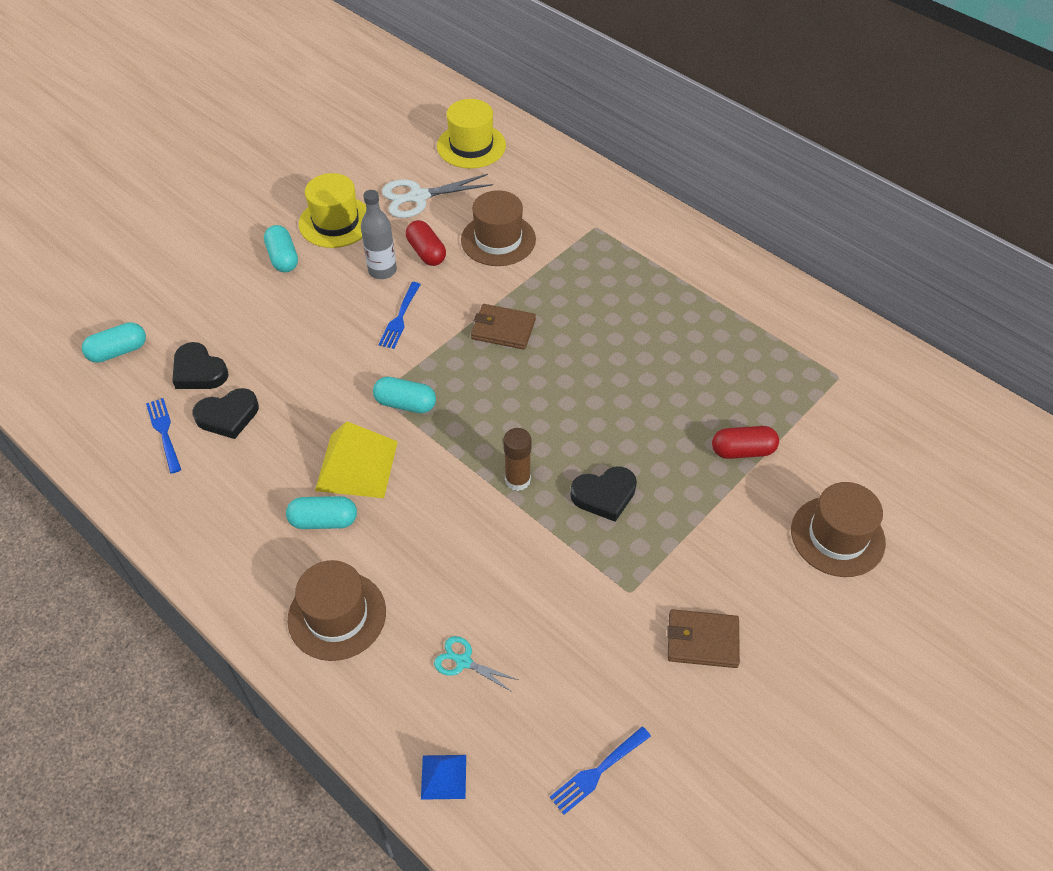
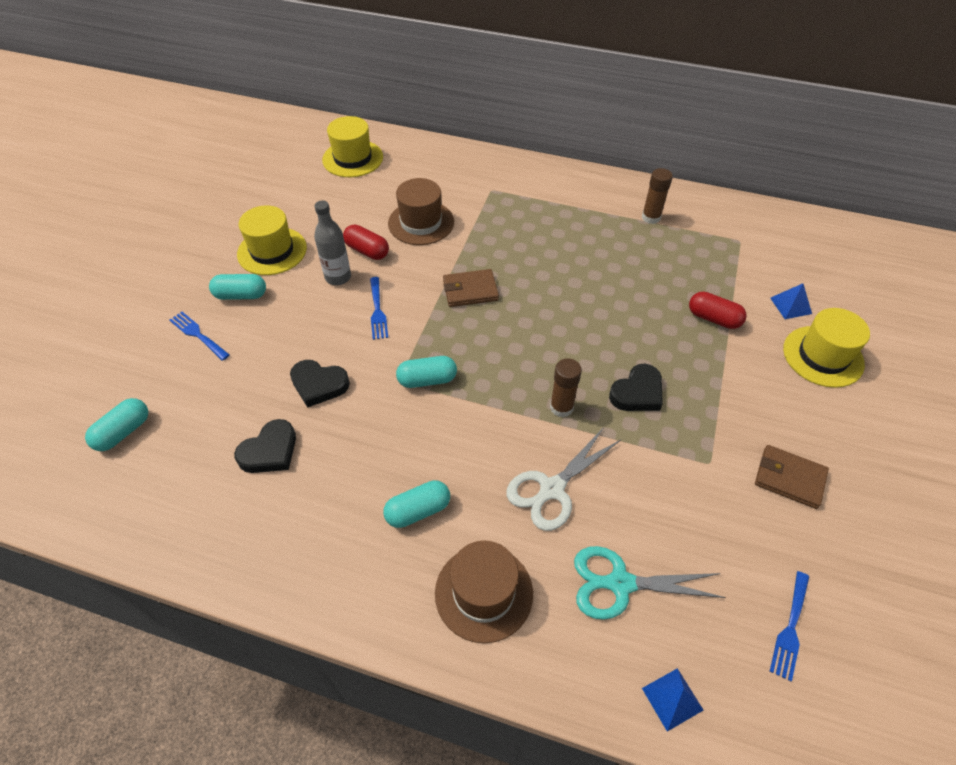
camera: 25 degrees left, 0 degrees up
(164, 432) = (214, 490): blue fork -> blue fork (197, 334)
(199, 371) = (217, 421): black heart -> black heart (319, 385)
(283, 258) = (241, 295): turquoise capsule -> turquoise capsule turned 45 degrees counterclockwise
(356, 465) = (417, 449): yellow pyramid -> none
(418, 197) = (332, 210): white scissors -> white scissors (551, 489)
(463, 661) = (619, 583): turquoise scissors -> turquoise scissors, size x1.79
(702, 640) = (789, 478): brown wallet -> brown wallet turned 45 degrees clockwise
(742, 451) = (713, 318): red capsule -> red capsule turned 60 degrees clockwise
(753, 315) = (651, 217): none -> brown glue stick
(837, 536) = (823, 356): brown hat -> yellow hat
(843, 469) = (790, 305): none -> blue pyramid

